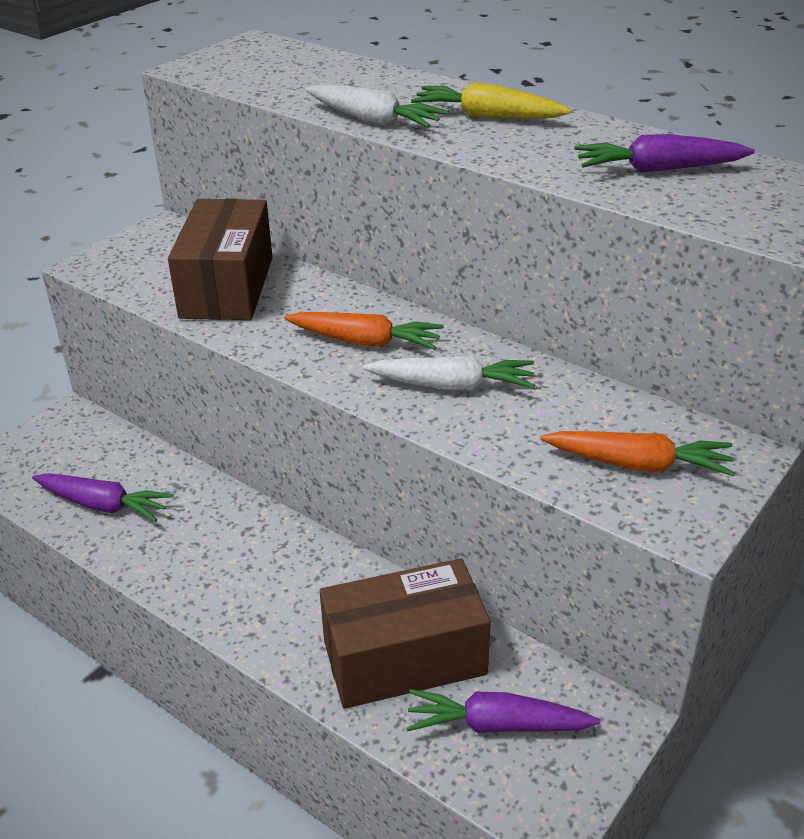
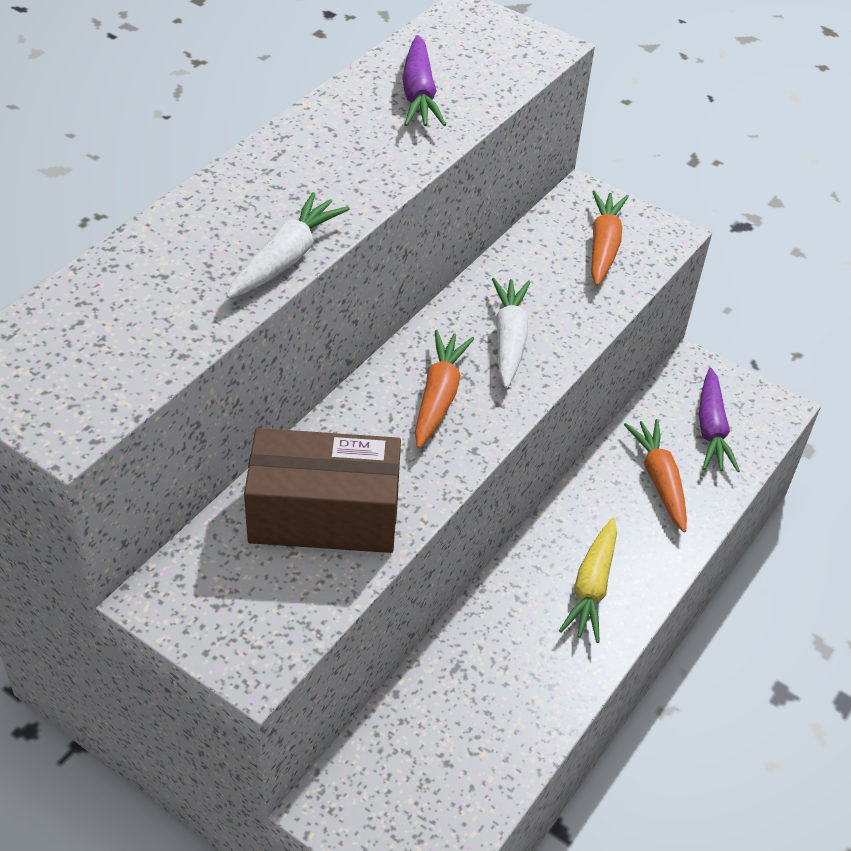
camera: 95 degrees left, 10 degrees up
(103, 505) = (490, 733): purple carrot -> none
(404, 658) = (659, 480): brown box -> orange carrot
(487, 116) = (287, 179): yellow carrot -> yellow carrot (592, 587)

